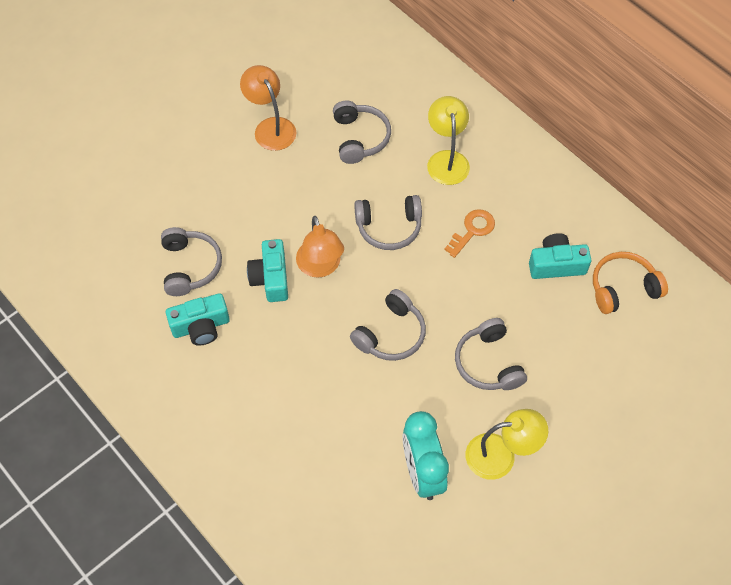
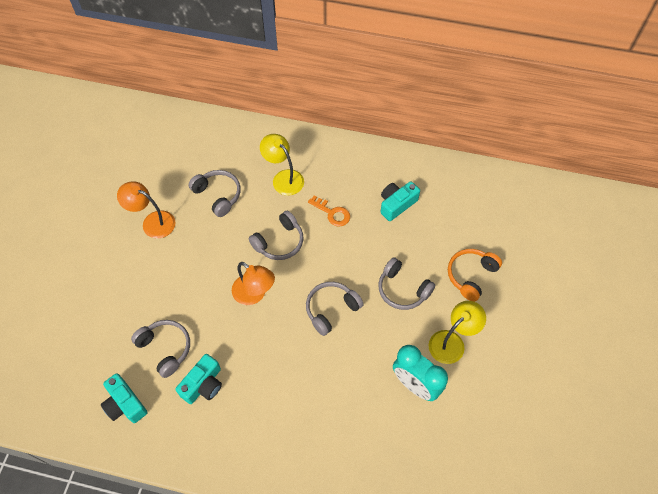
camera: 35 degrees left, 0 degrees up
(271, 278) = (227, 322): turquoise camera -> turquoise camera (125, 404)
(391, 334) = (331, 309): grey headphones -> grey headphones turned 135 degrees counterclockwise
(472, 230) = (332, 213): orange key -> orange key turned 120 degrees clockwise
(623, 288) = (444, 195): orange headphones -> orange headphones (471, 276)

